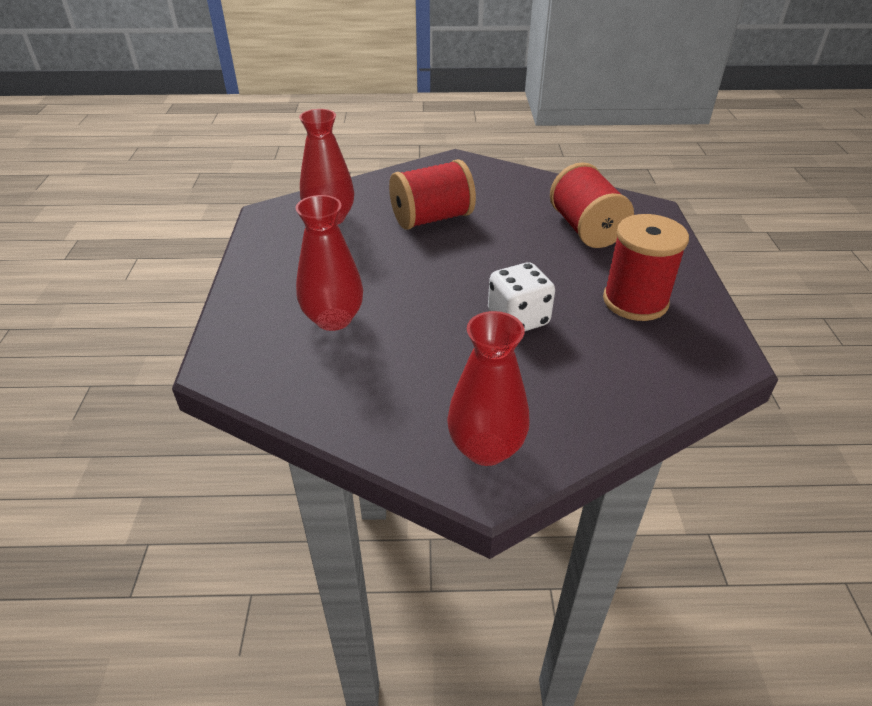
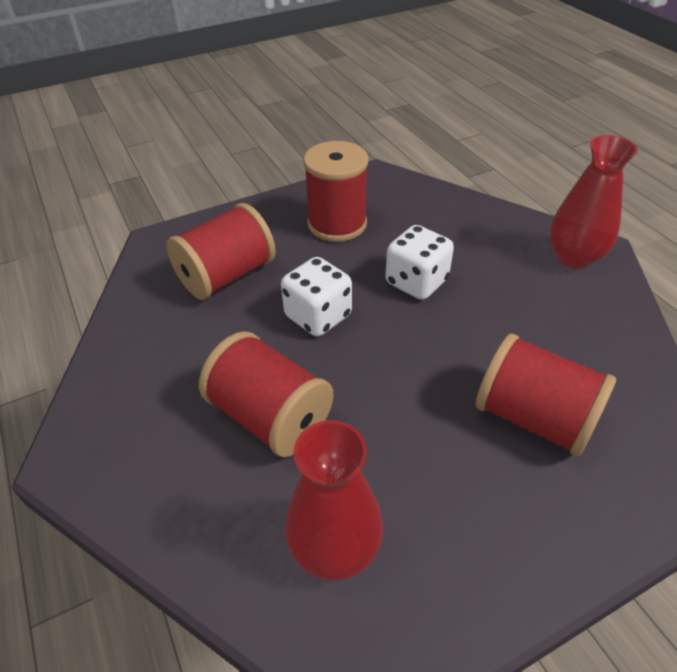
camera: 115 degrees left, 5 degrees up
(333, 319) = (534, 418): red vase -> red spool
(510, 257) = (318, 316): none -> white dice

